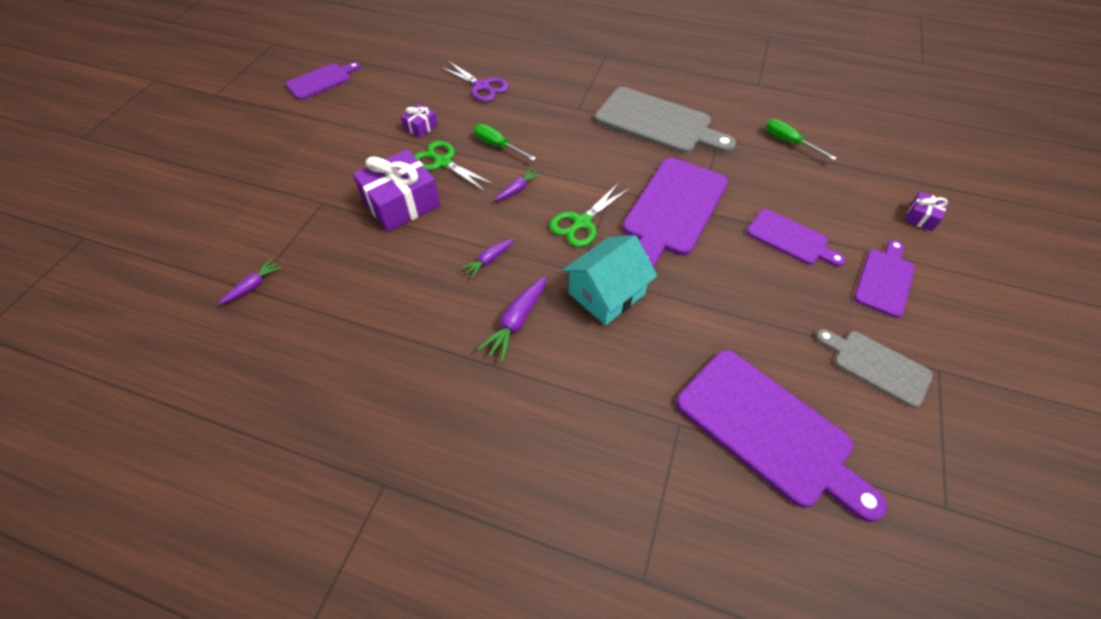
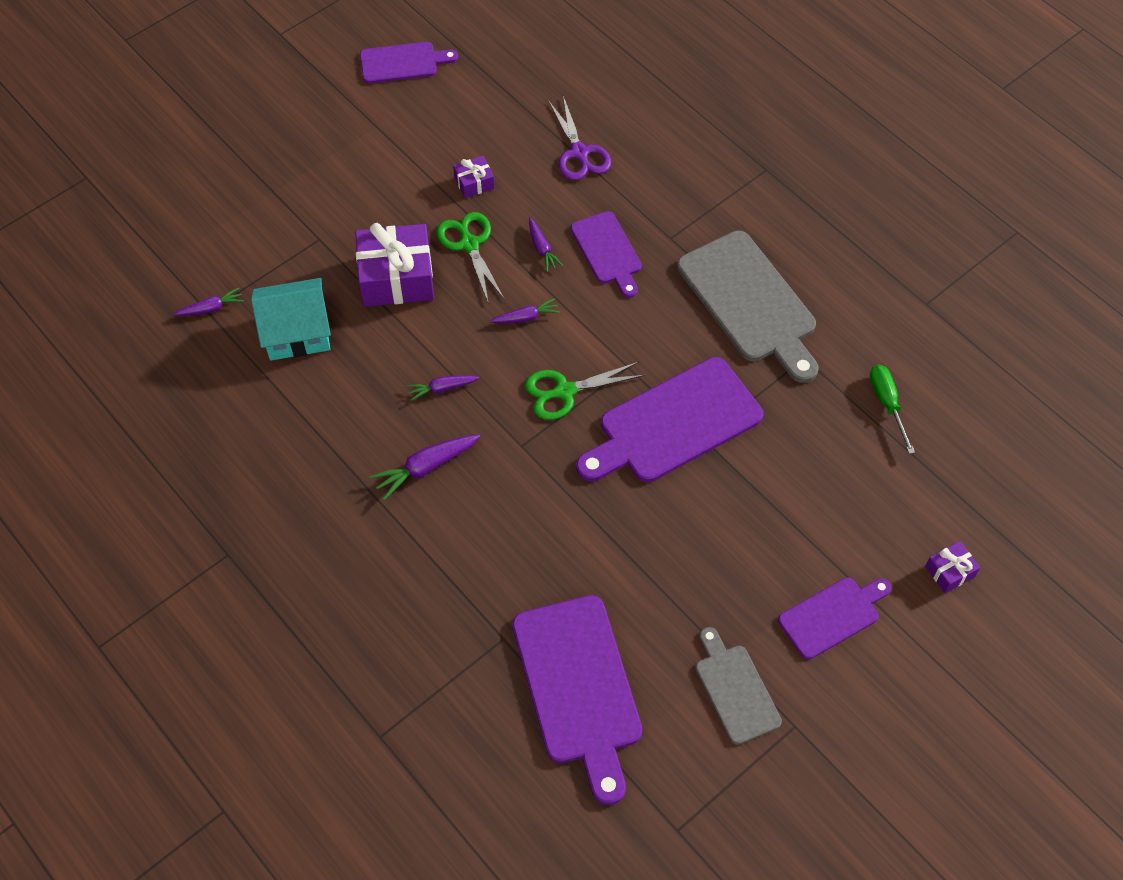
camera: 30 degrees right, 5 degrees up
(497, 146) = (542, 249): green screwdriver -> purple carrot
(606, 293) = (531, 482): turquoise house -> turquoise house (296, 332)
(790, 239) = (773, 520): purple cutting board -> purple cutting board (607, 251)

